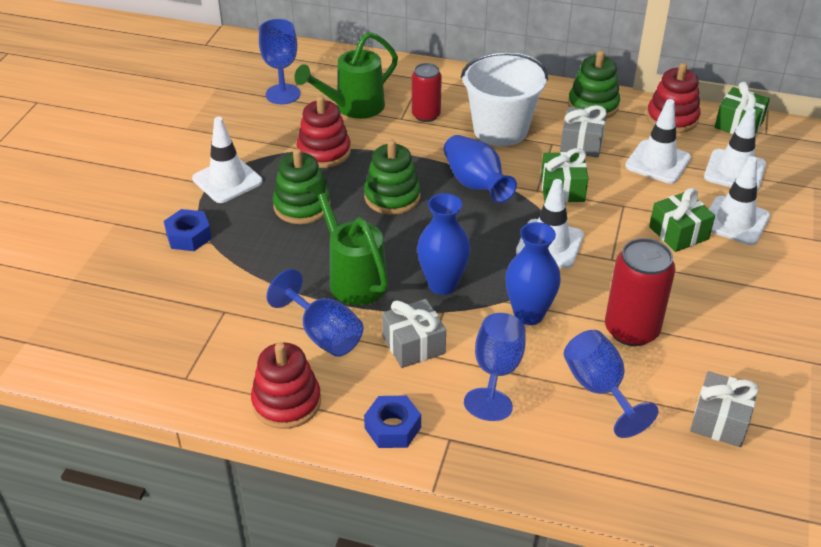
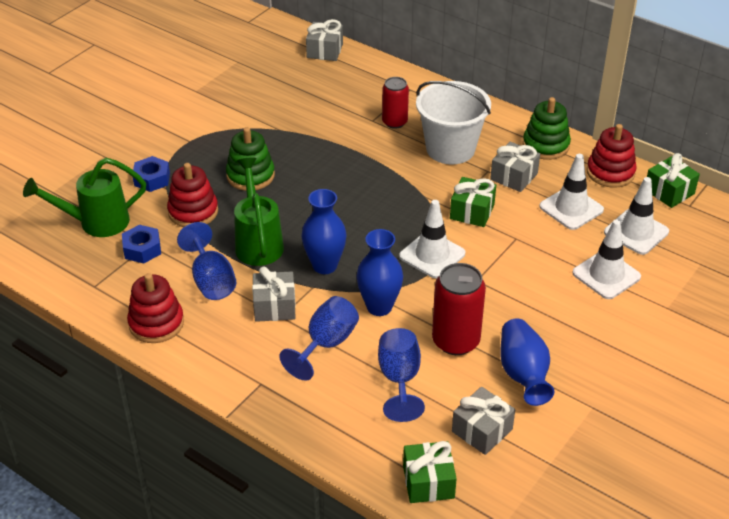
camera: 20 degrees right, 0 degrees up
(227, 180) = (204, 141): white traffic cone -> none
(283, 94) = (287, 78): blue goblet -> none
(307, 58) = (324, 51): none -> grey gift
(324, 152) = (292, 135): red stacking toy -> red stacking toy (193, 212)
(353, 107) = (338, 102): green watering can -> green watering can (96, 222)
(392, 197) = (326, 185): green stacking toy -> none
(392, 428) = (223, 363): blue nut -> blue nut (142, 249)
(476, 184) = (401, 190): blue vase -> blue vase (523, 374)
(678, 233) = (549, 273): green gift -> green gift (428, 482)

